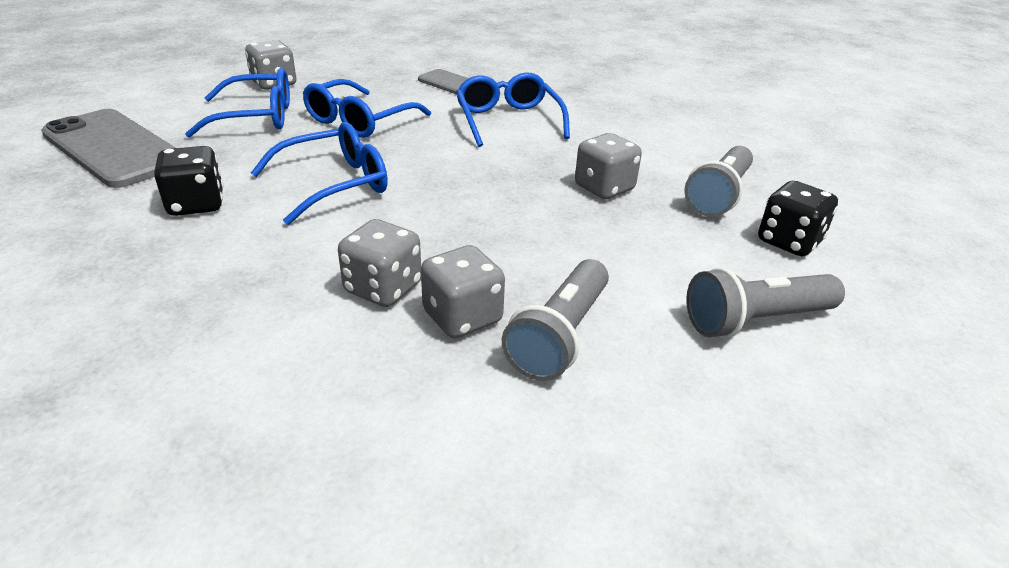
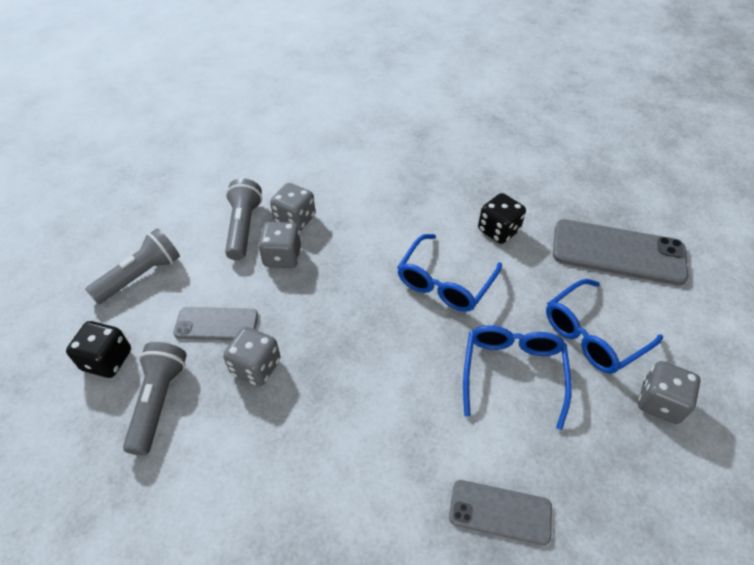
camera: 155 degrees right, 15 degrees up
(383, 288) = (344, 220): grey dice -> grey dice (282, 257)
(508, 121) = (388, 447): blue glasses -> none
(641, 232) = (216, 324): none -> grey phone

